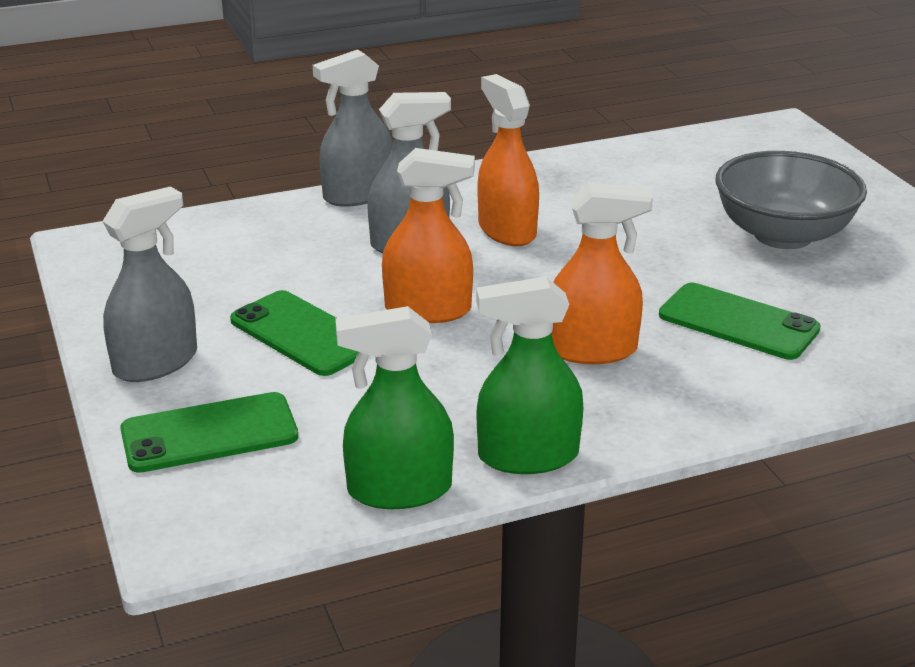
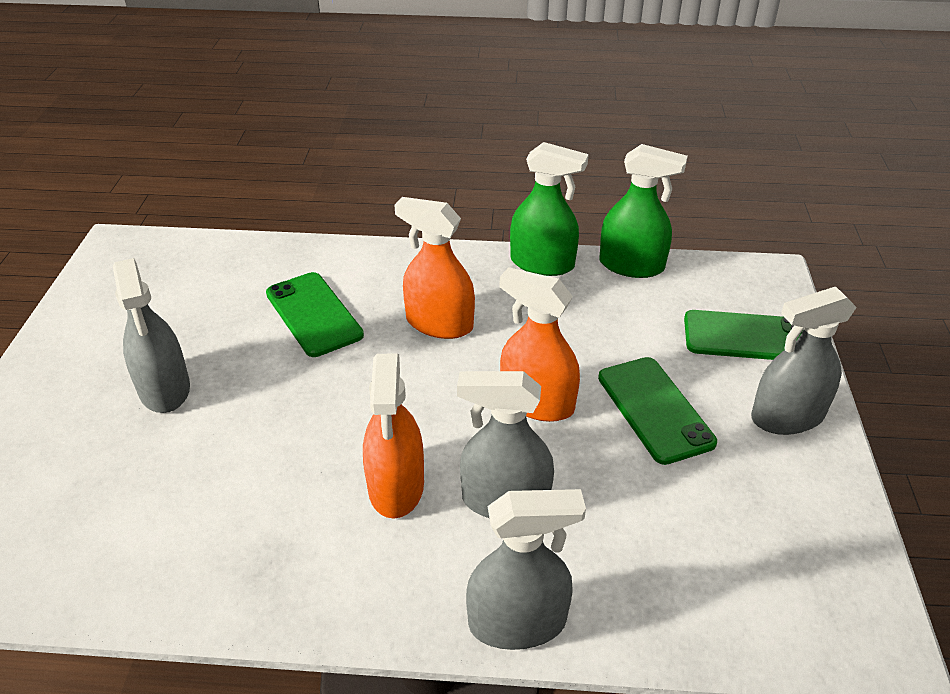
camera: 155 degrees left, 10 degrees up
(783, 235) = (165, 389): grey bowl -> grey spray bottle

